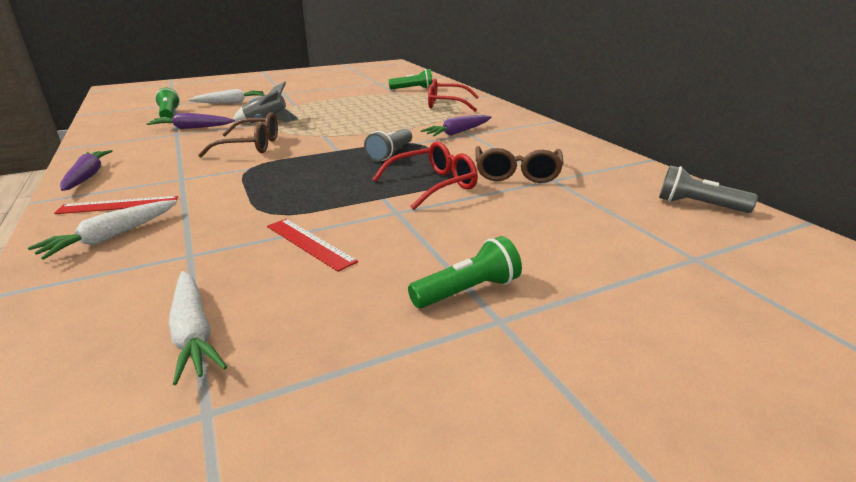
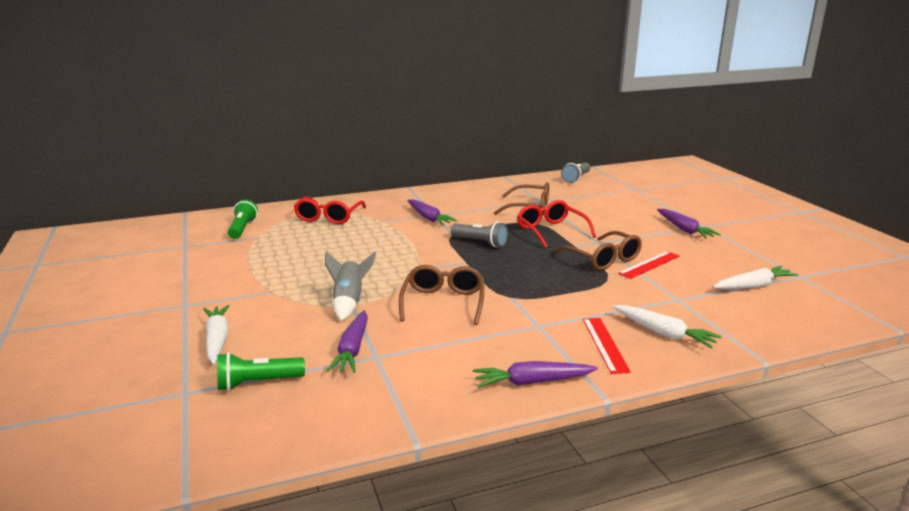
camera: 85 degrees left, 5 degrees down
(335, 213) = (603, 259): none -> brown glasses
(468, 291) = (684, 230): green flashlight -> purple carrot

